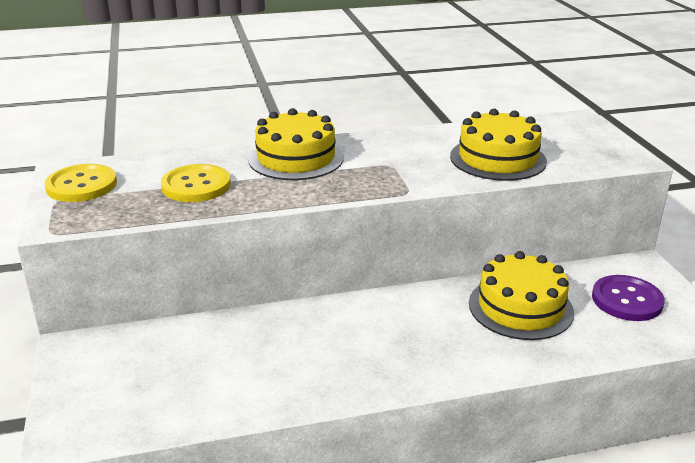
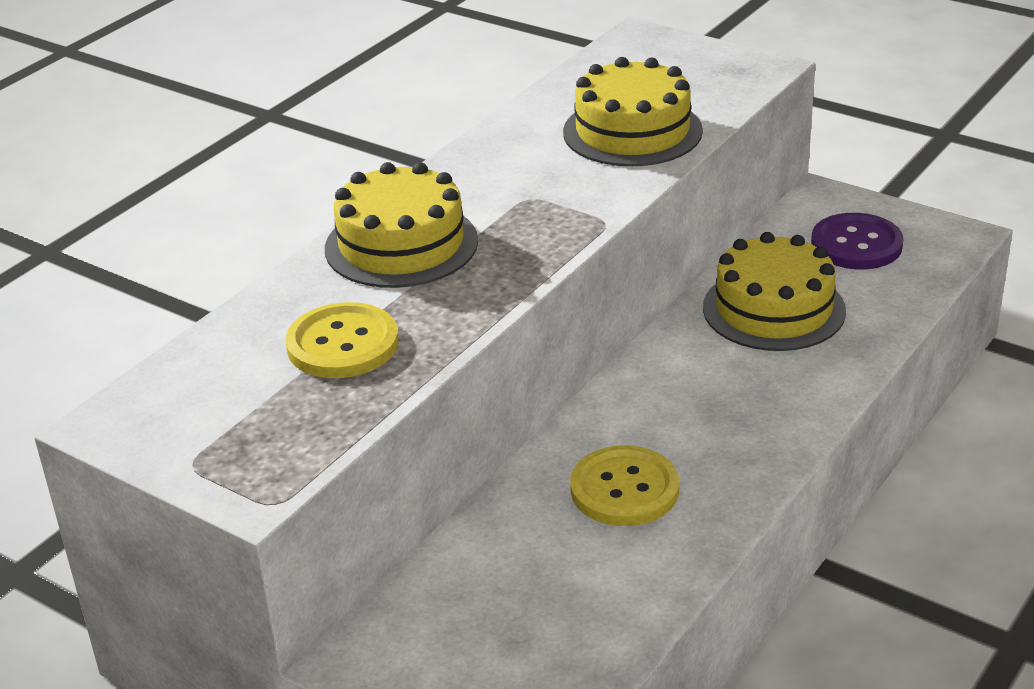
camera: 40 degrees left, 5 degrees up
(81, 185) = (182, 427): yellow button -> yellow button (624, 489)

